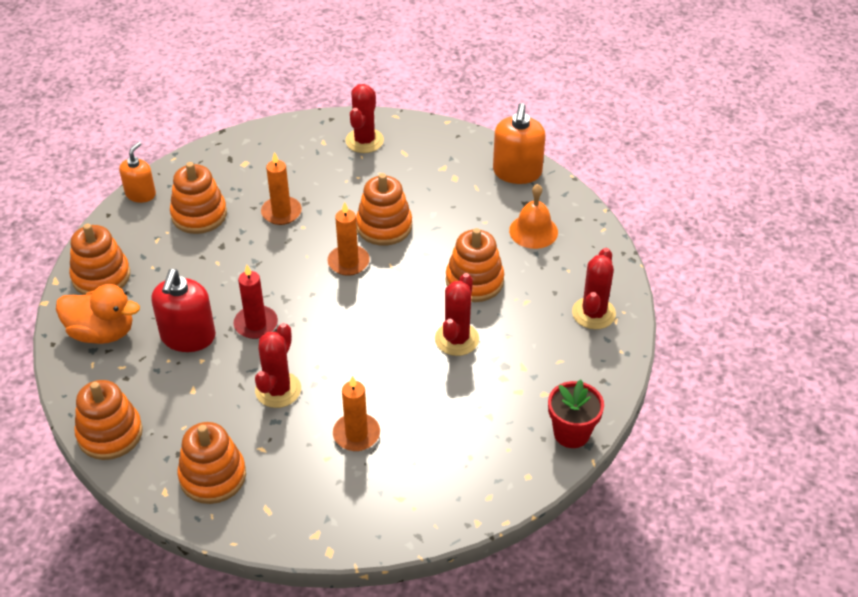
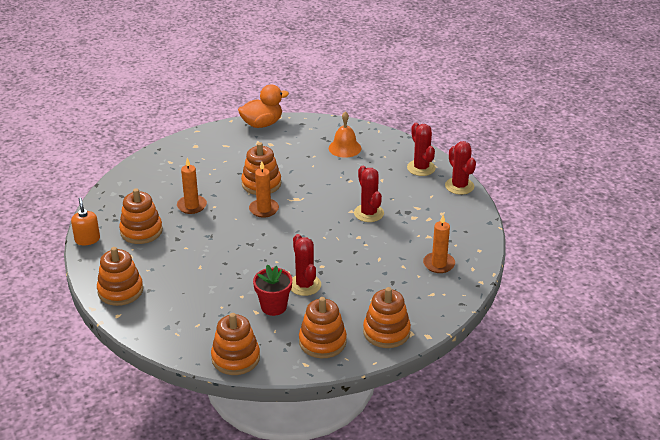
camera: 40 degrees left, 10 degrees down
(102, 332) = (161, 316): orange duck -> orange duck (262, 124)
(188, 337) = (218, 290): red soap dispenser -> none
(256, 324) = (250, 263): red candle -> none
(356, 434) = (373, 280): orange candle -> orange candle (439, 264)
(364, 141) = (194, 150): red cactus -> red cactus (459, 186)
(474, 281) = (344, 184): orange stacking toy -> orange stacking toy (386, 332)
(517, 172) = (301, 126): orange soap dispenser -> none
(571, 433) = (476, 222): red flower pot -> red flower pot (273, 307)

